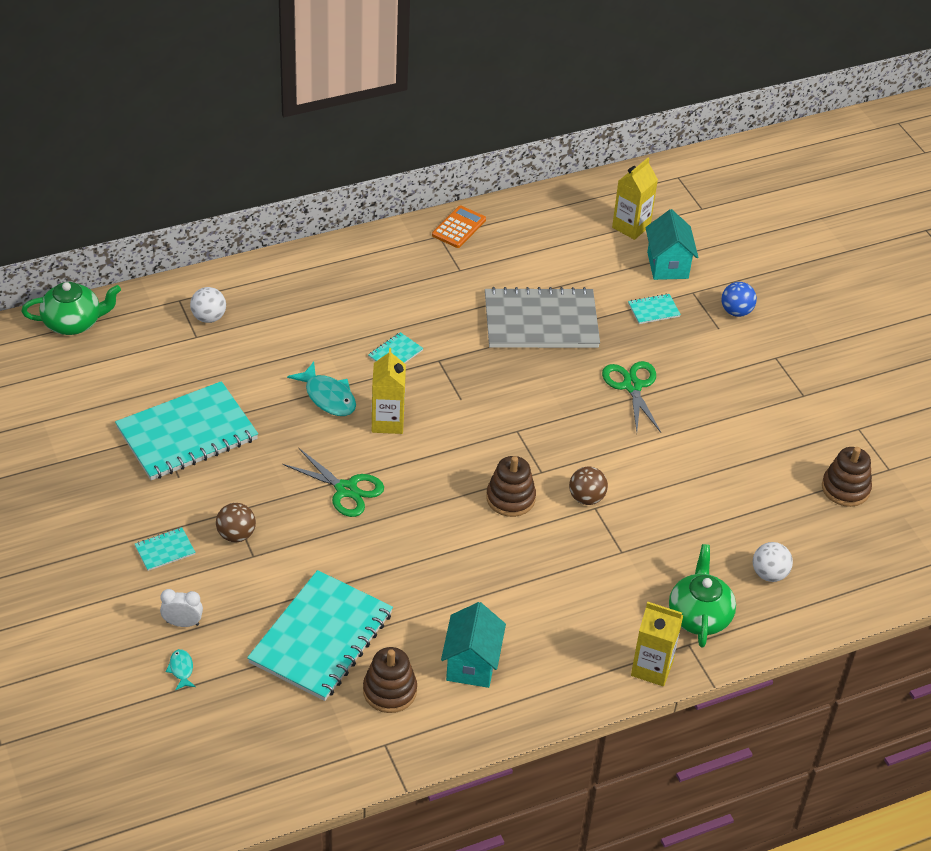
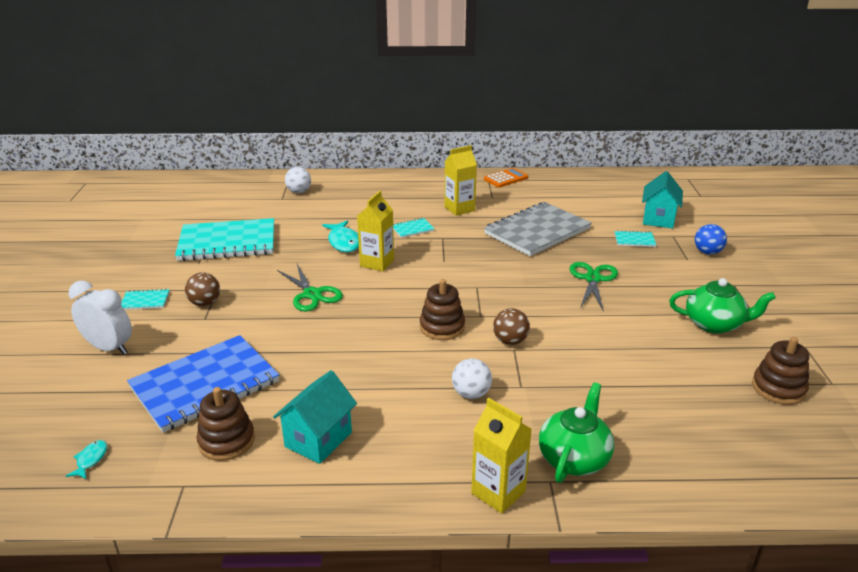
camera: 25 degrees right, 15 degrees down
(73, 323) = (212, 181): green teapot -> green teapot (714, 324)
(181, 669) = (75, 378): turquoise fish -> turquoise fish (91, 460)
(183, 623) = (109, 348): white clock -> white clock, size x1.65
(321, 638) = (205, 385): turquoise notebook -> blue notebook
(541, 321) = (537, 231): grey notebook -> grey notebook turned 60 degrees counterclockwise
(631, 227) = (638, 196): yellow carton -> yellow carton (459, 209)
(769, 574) = (668, 440): white ball -> white ball (471, 394)

